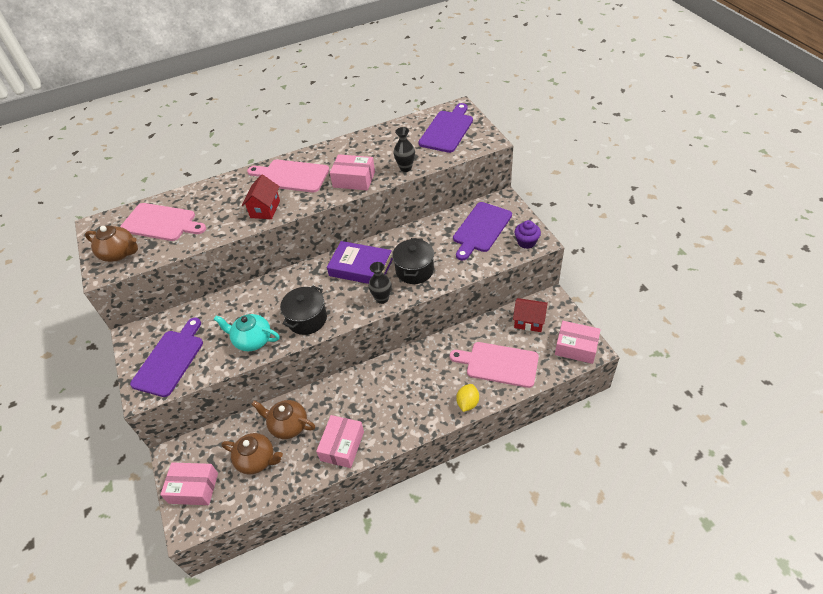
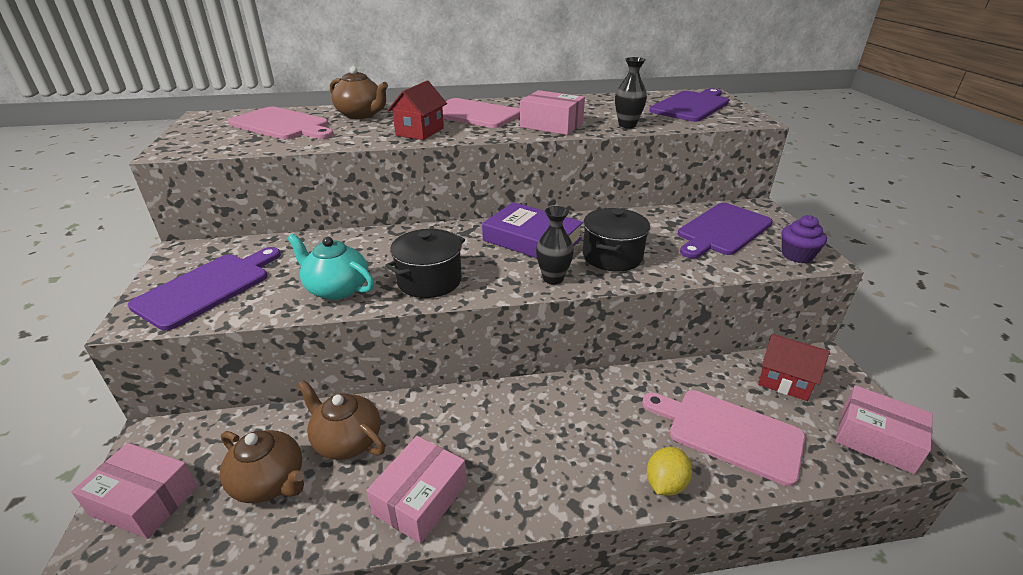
camera: 10 degrees right, 15 degrees down
(119, 253) = (208, 139): brown teapot -> brown teapot (361, 115)

